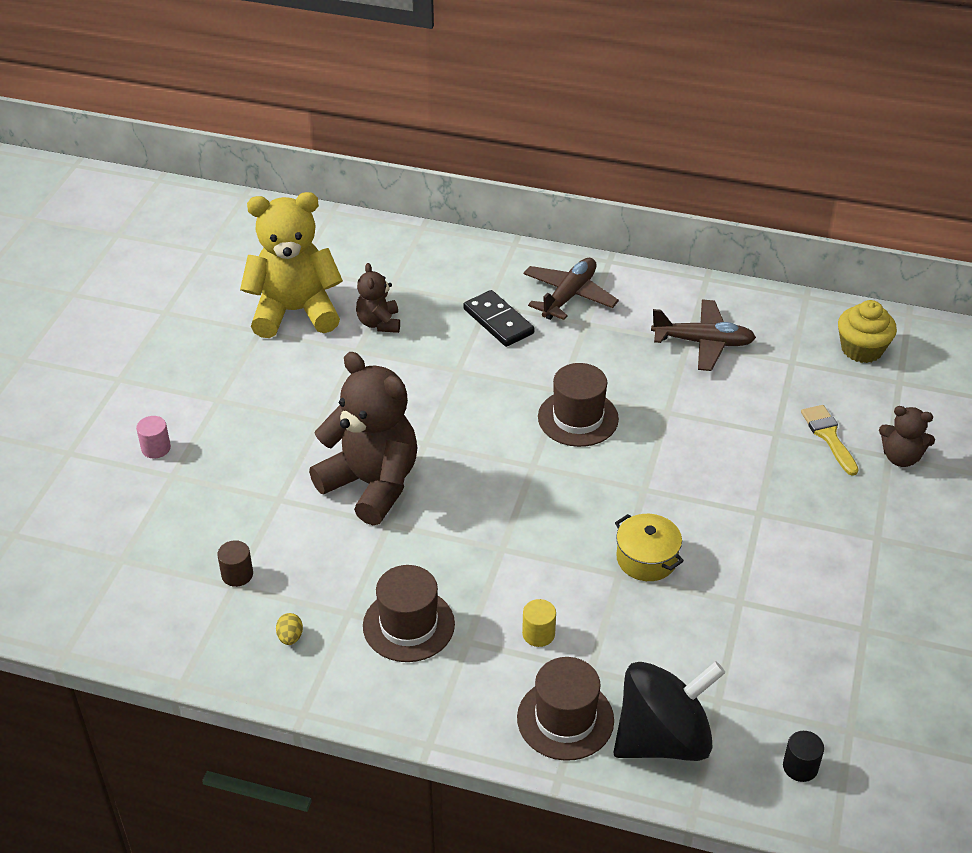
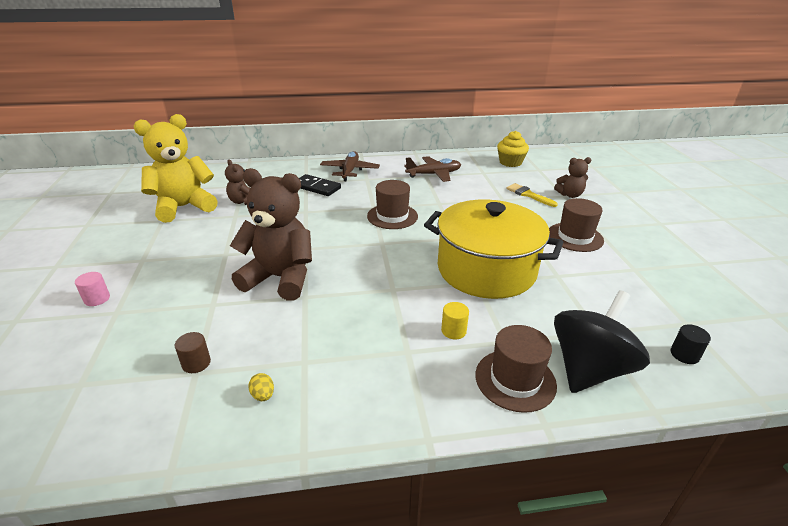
camera: 25 degrees left, 10 degrees down
(408, 625) = (357, 355): brown hat -> brown hat (575, 237)
(646, 559) = (486, 270): yellow pot -> yellow pot, size x2.36

